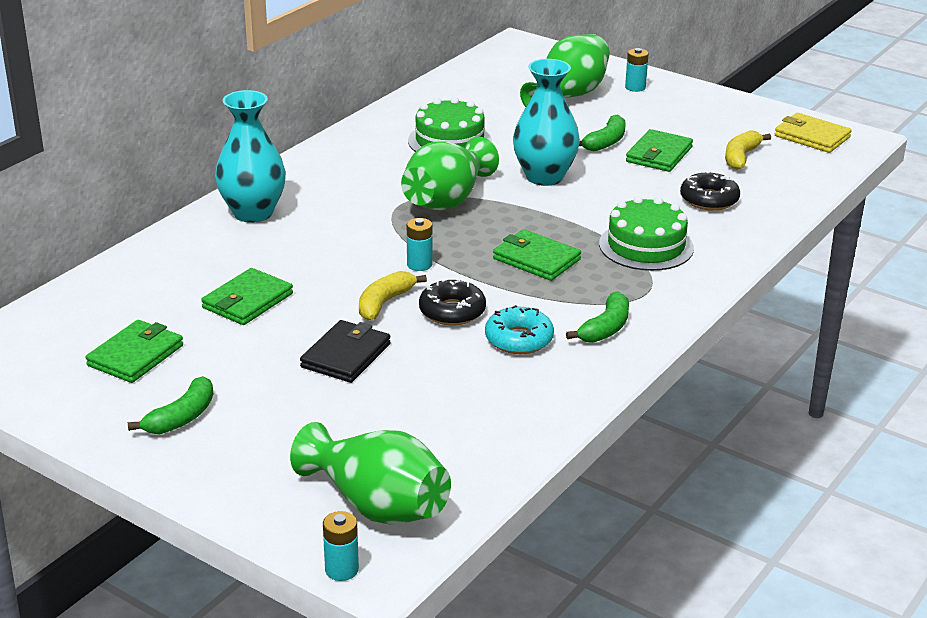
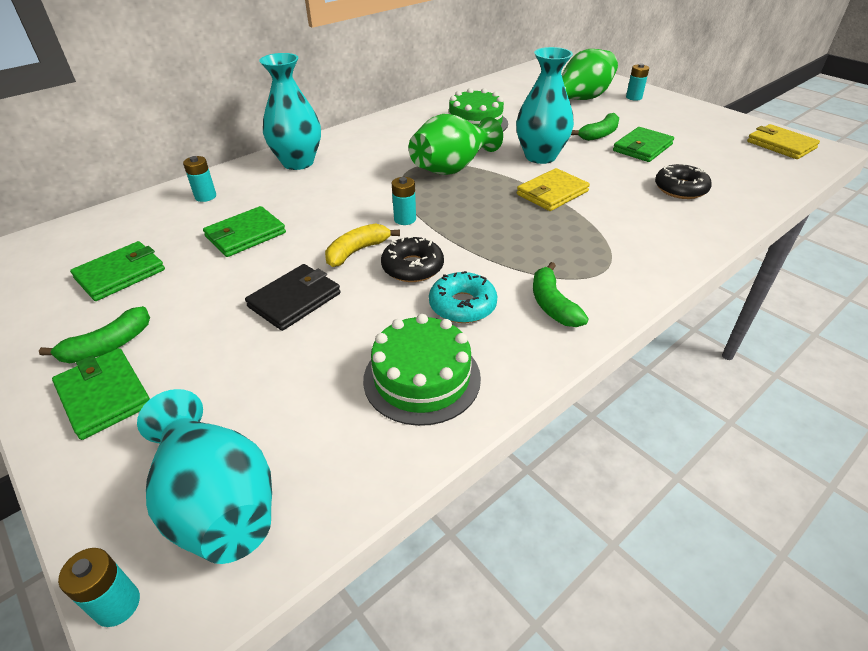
camera: 15 degrees right, 10 degrees up
(167, 265) = (205, 196): none -> turquoise battery
(377, 505) = (217, 502): green vase -> turquoise vase
(536, 259) = (508, 226): green wallet -> green wallet (104, 395)
(571, 219) = (552, 193): none -> yellow wallet
(606, 328) = (552, 305): green banana -> green banana turned 120 degrees clockwise
(646, 246) = (613, 225): green cake -> green cake (422, 378)
(741, 157) = (714, 156): yellow banana -> none

